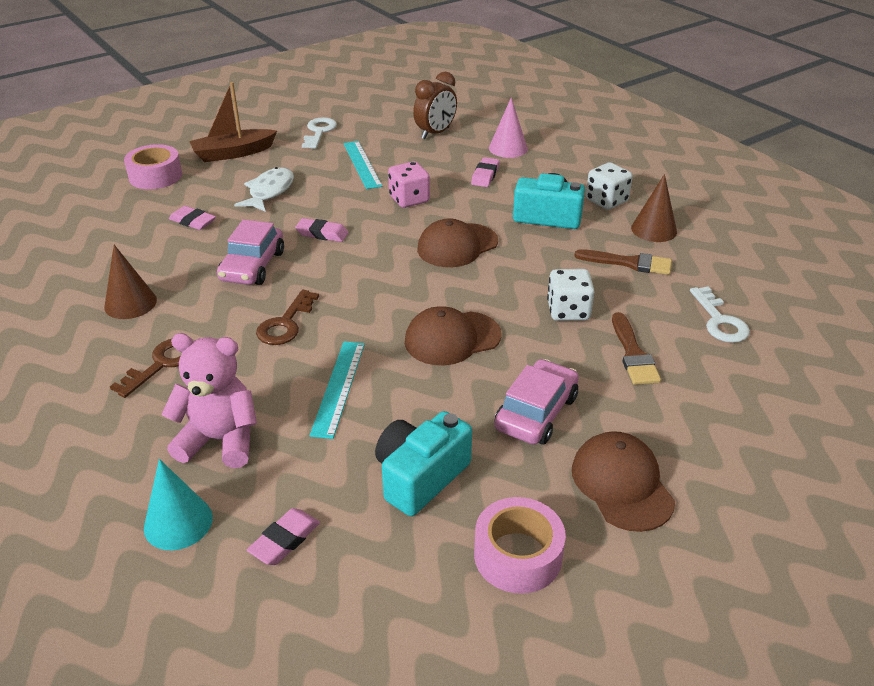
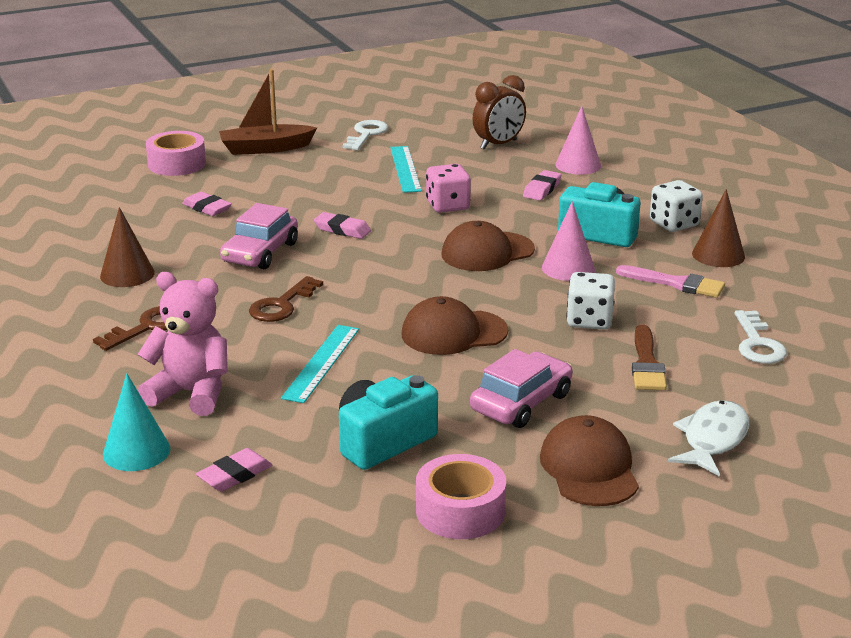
camera: 10 degrees right, 10 degrees down
(269, 192) = (296, 187): white fish -> white fish (712, 440)
(532, 256) = (568, 268): none -> pink cone
(629, 263) = (676, 283): brown brush -> pink brush

